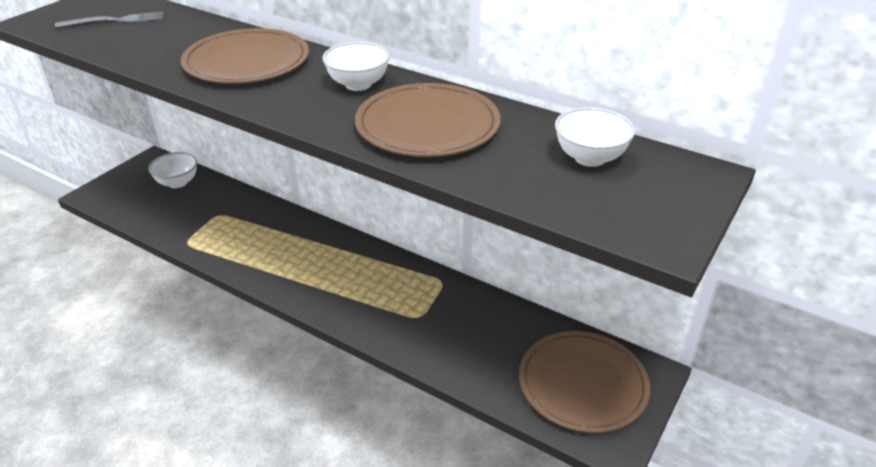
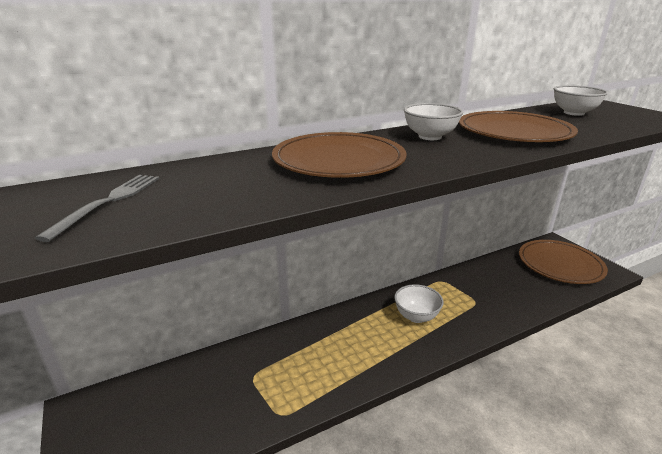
camera: 60 degrees left, 10 degrees down
(177, 183) = (156, 396): white bowl -> white bowl (416, 316)

